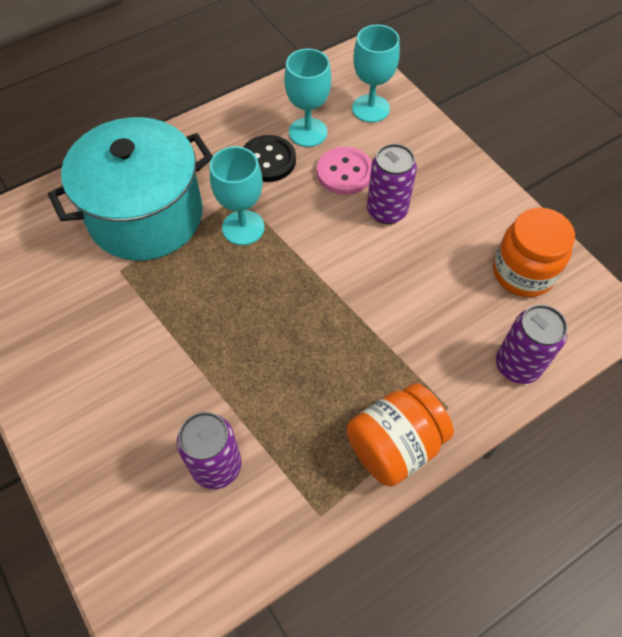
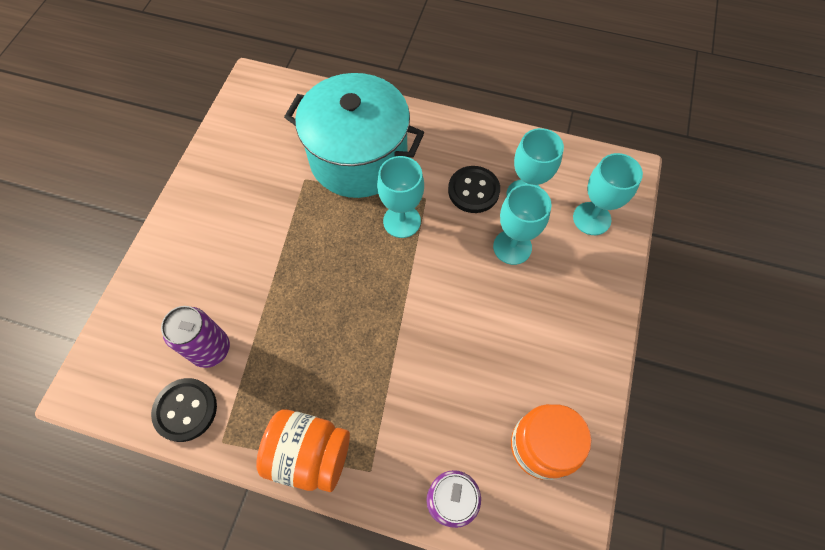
camera: 50 degrees right, 5 degrees up
(259, 529) = (185, 410): none -> black button
(344, 172) = (512, 247): pink button -> turquoise goblet
(386, 211) = (505, 302): purple can -> none

